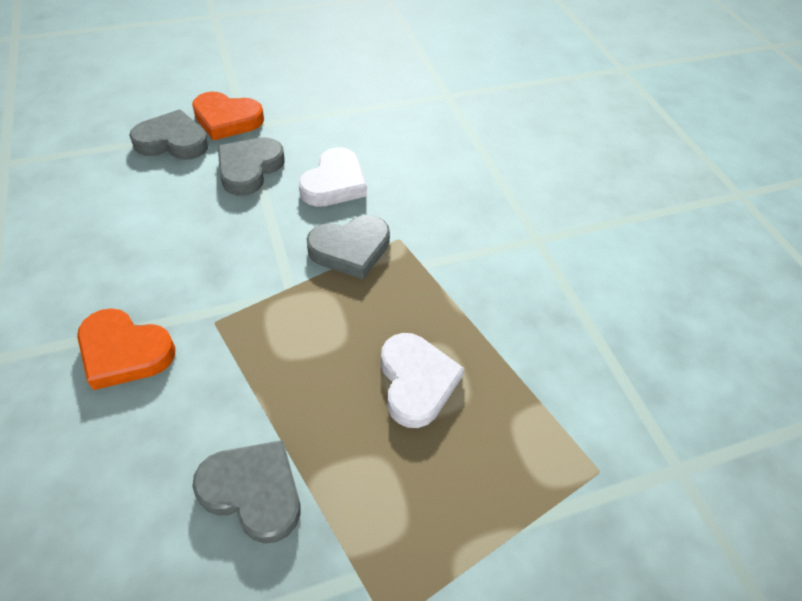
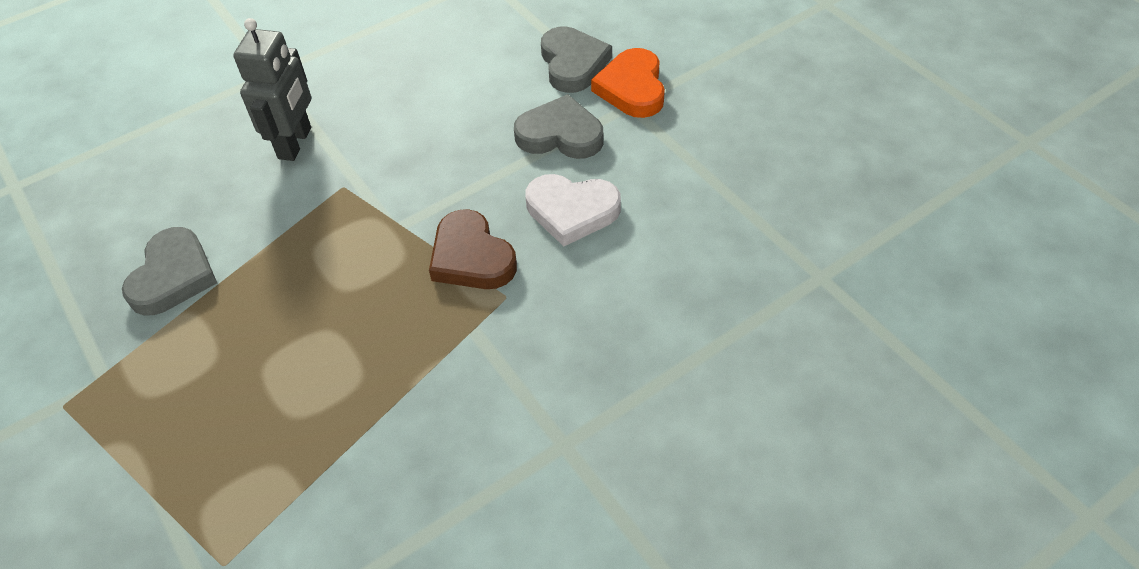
camera: 80 degrees right, 0 degrees up
(125, 352) = (295, 143): orange heart -> grey robot
(350, 249) = (471, 257): grey heart -> brown heart
(416, 382) = (306, 364): white heart -> none

